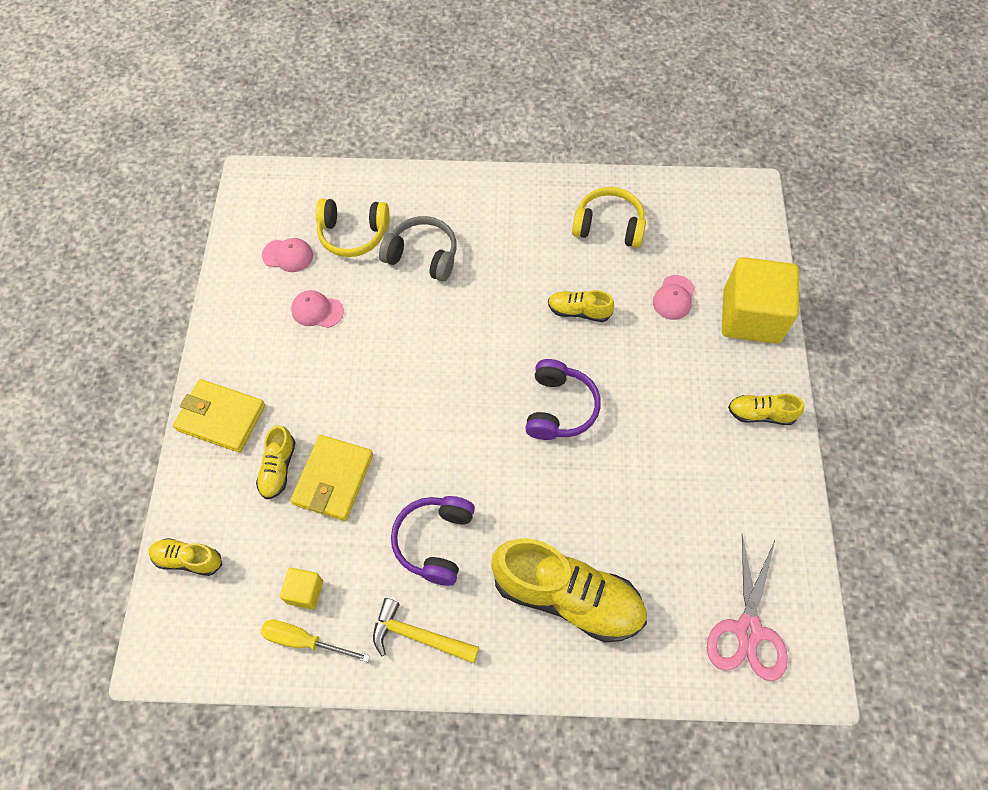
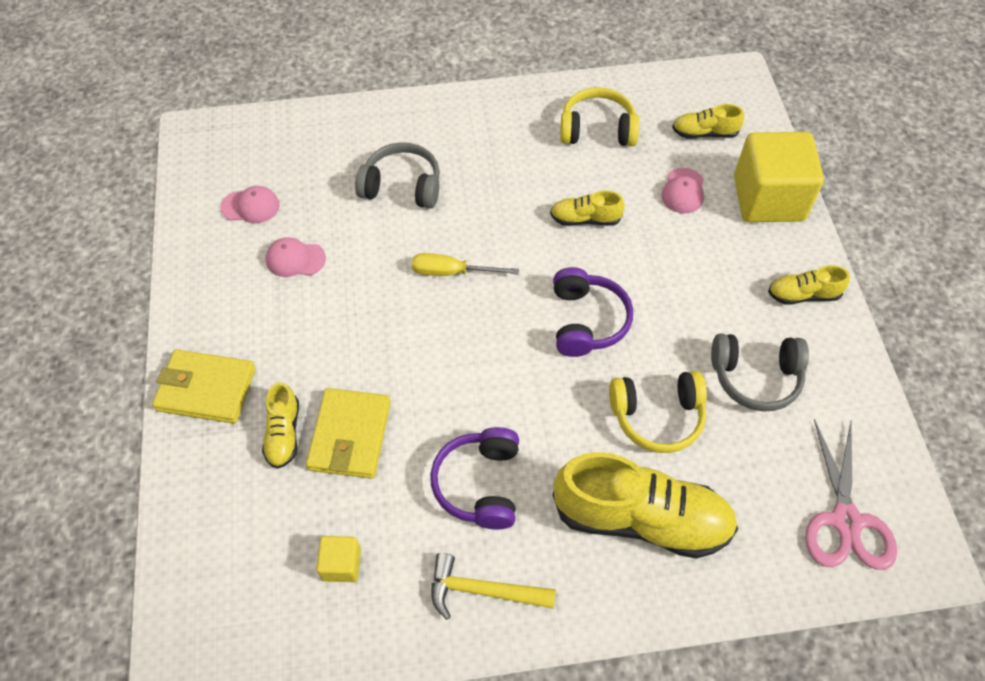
camera: 10 degrees left, 5 degrees down
(188, 559) = (196, 552): yellow shoe -> yellow shoe (704, 133)
(304, 641) = (351, 619): yellow screwdriver -> yellow screwdriver (452, 272)
(353, 234) = (320, 174): yellow headphones -> yellow headphones (657, 416)
(698, 485) = (755, 377): none -> grey headphones

